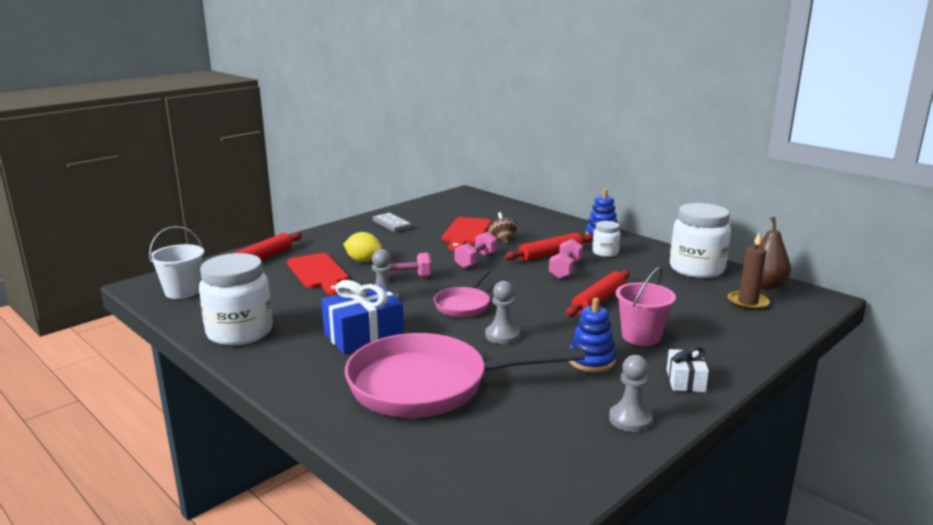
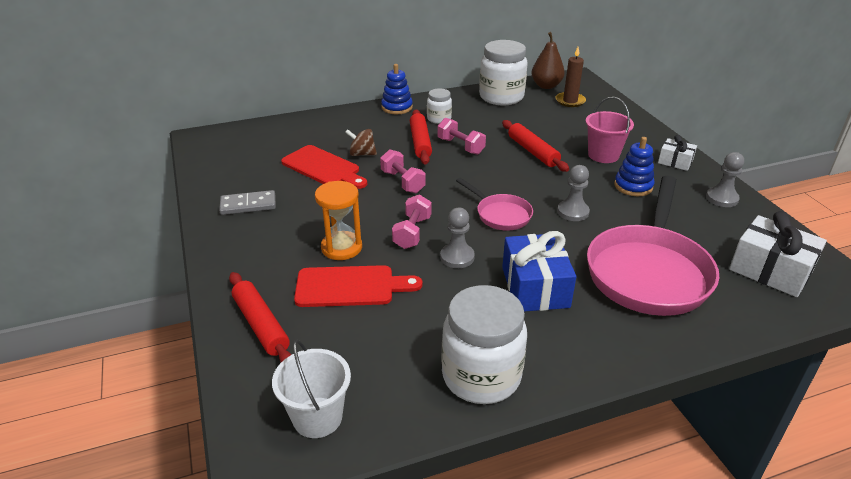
camera: 65 degrees left, 15 degrees up
(363, 260) = (341, 248): yellow lemon -> orange hourglass
(493, 462) = (770, 270): none -> white gift

